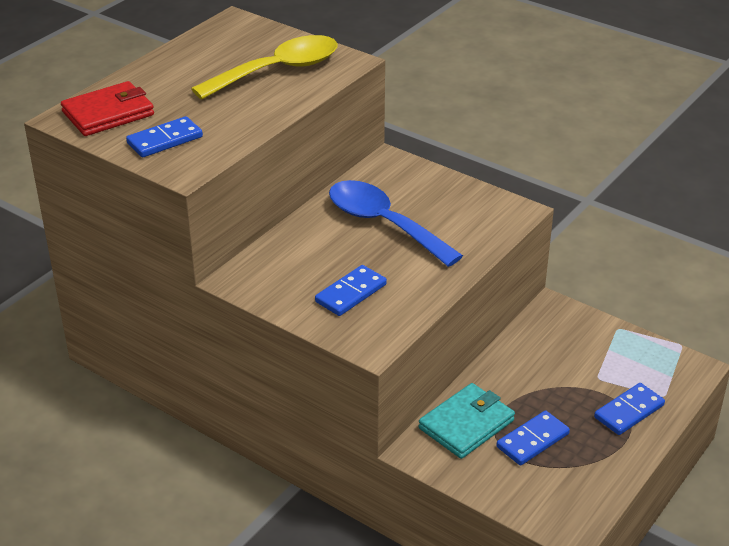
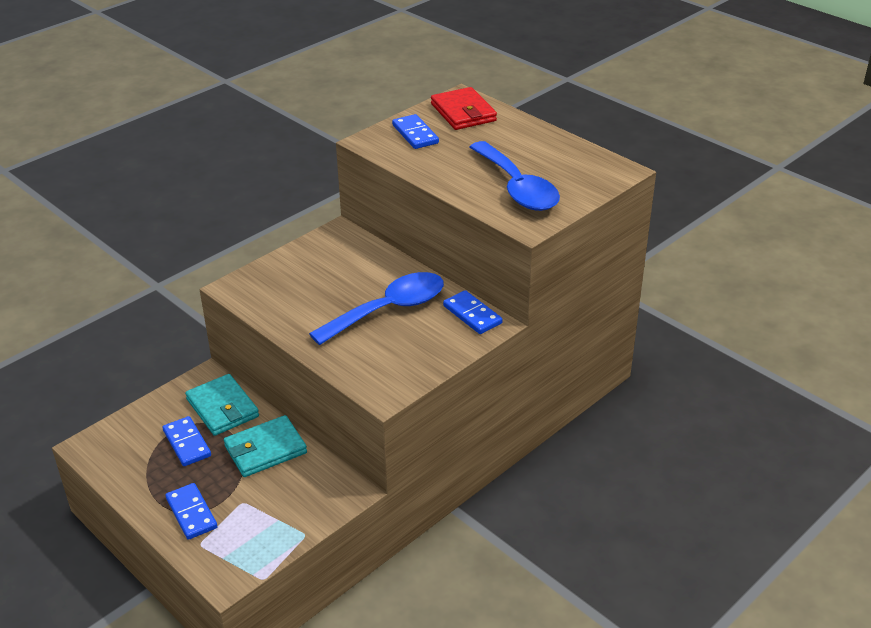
camera: 100 degrees right, 0 degrees up
(278, 70) = (517, 188): yellow spoon -> blue spoon
(351, 293) = (299, 283): blue domino -> blue domino (472, 314)
(519, 376) = (265, 449): none -> turquoise wallet

